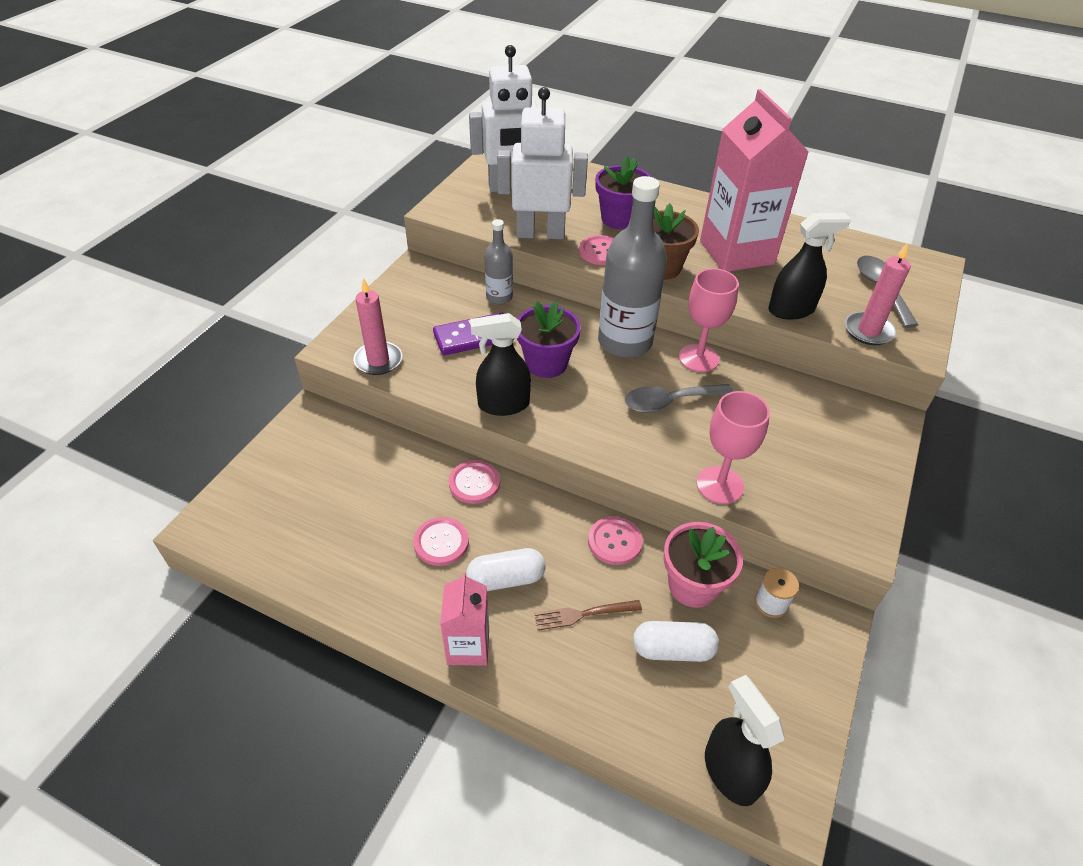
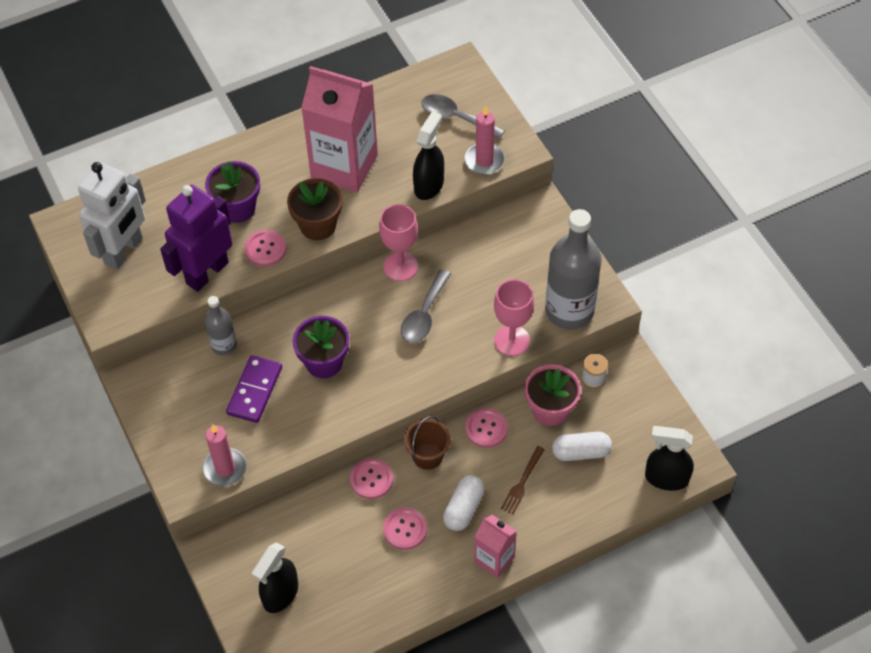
camera: 50 degrees left, 10 degrees up
(503, 405) = (341, 415): black spray bottle -> black spray bottle (280, 594)
(539, 511) = (427, 456): none -> brown bucket
(540, 234) = (207, 273): white robot -> purple robot
(624, 342) = (346, 298): grey bottle -> grey bottle (569, 310)
(673, 649) = (581, 452): white capsule -> white capsule turned 45 degrees clockwise

